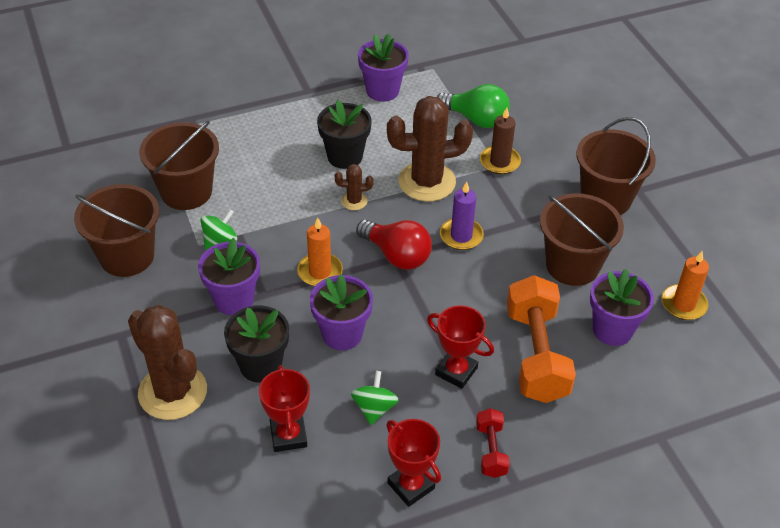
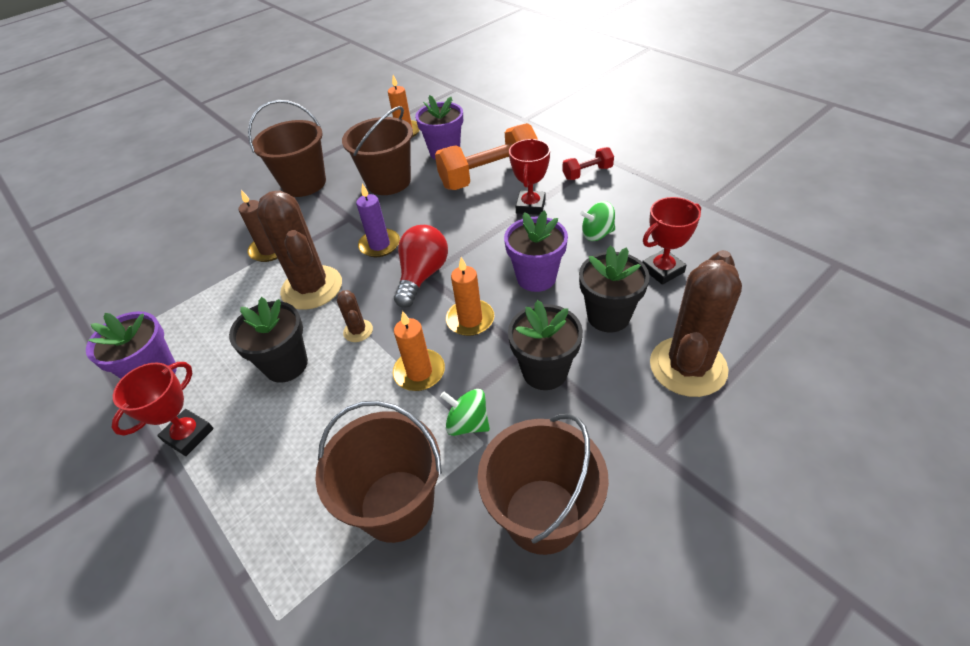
camera: 105 degrees left, 0 degrees up
(234, 299) = (545, 371): purple flower pot -> black flower pot
(285, 227) = (419, 372): none -> orange candle
(411, 486) = (646, 197): red trophy -> red trophy (188, 435)
(476, 119) = (204, 282): green light bulb -> none

